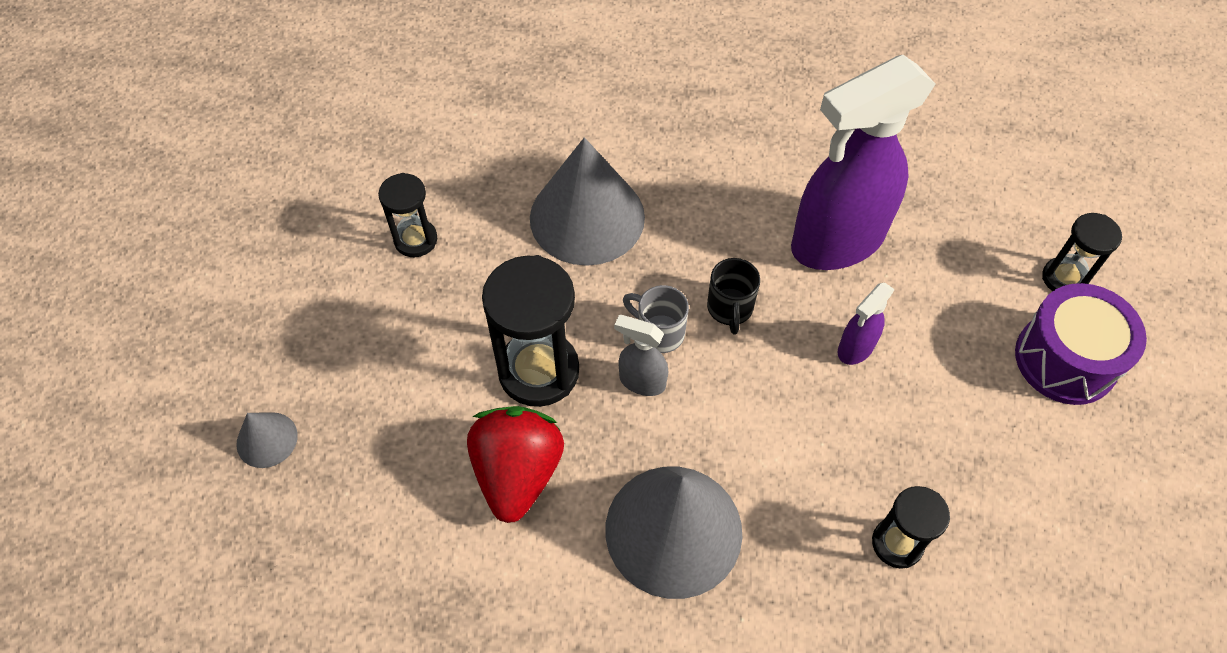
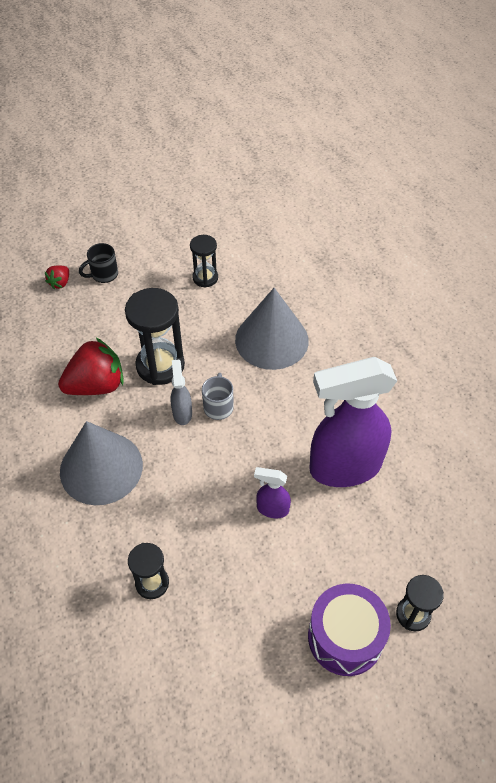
camera: 60 degrees right, 5 degrees down
(267, 439) = (60, 283): grey cone -> red strawberry
(730, 309) = (257, 433): black mug -> black mug (103, 275)
(836, 242) = (344, 467): purple spray bottle -> purple spray bottle turned 45 degrees counterclockwise

